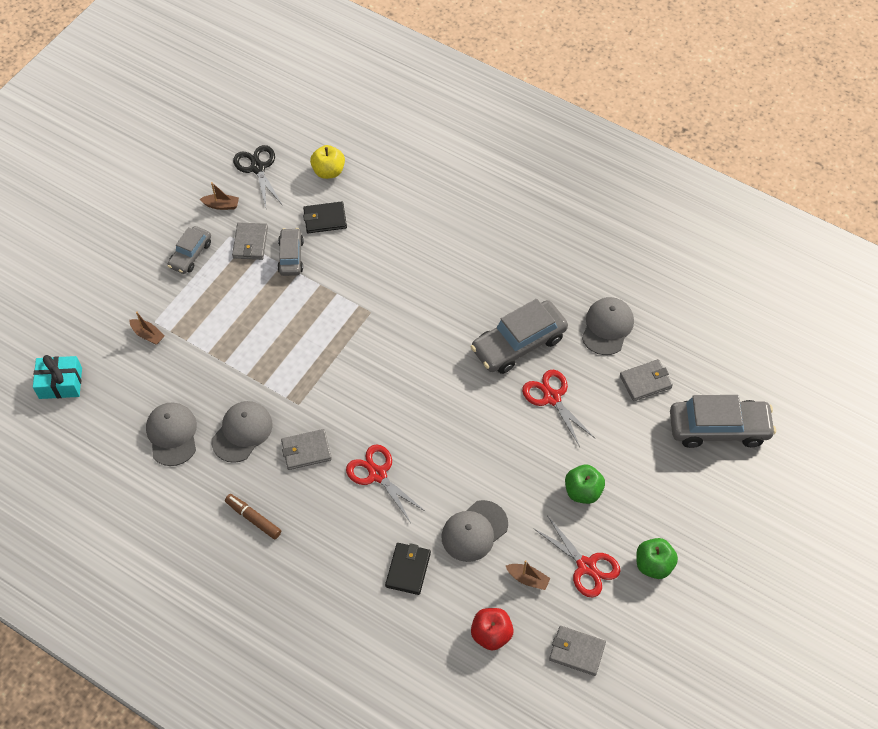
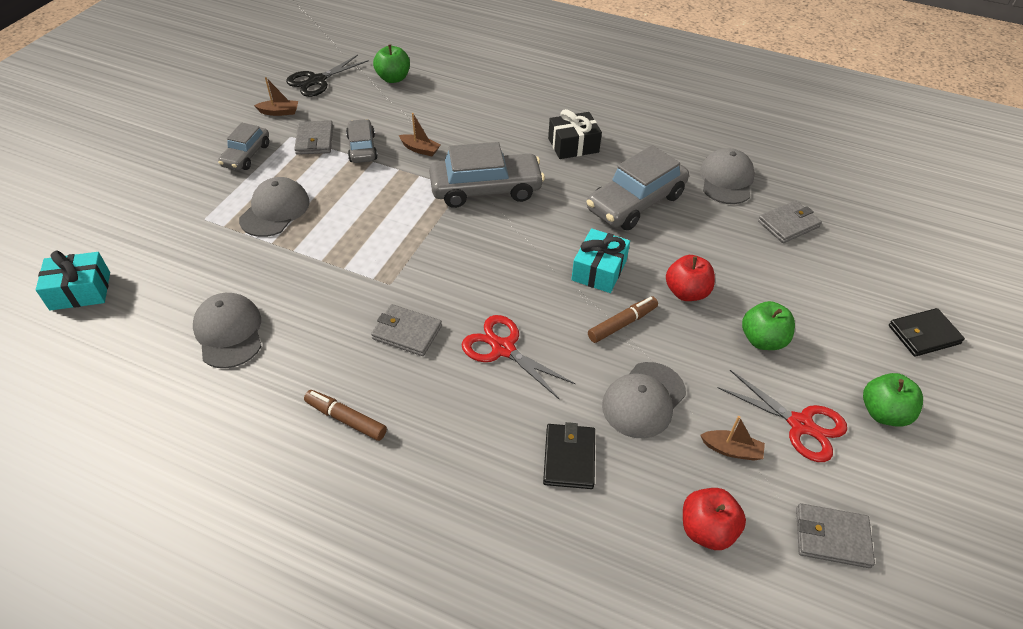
camera: 10 degrees left, 10 degrees down
(148, 335) = (196, 232): brown boat -> brown boat (420, 149)
(242, 432) = (321, 320): grey cap -> grey cap (275, 210)
(258, 168) = (317, 81): black scissors -> black scissors turned 105 degrees counterclockwise
(306, 451) = (407, 332): grey wallet -> grey wallet turned 45 degrees clockwise
(325, 219) = (395, 115): black wallet -> black wallet (923, 335)
(328, 171) = (393, 78): yellow apple -> green apple
(469, 410) = (599, 270): none -> turquoise gift
(475, 463) = (622, 323): none -> brown marker
(479, 272) = (573, 145): none -> black gift
(535, 440) = (686, 292): none -> red apple
(552, 397) = (690, 249): red scissors -> none
(718, 428) = (889, 260): grey car -> grey car (486, 189)

